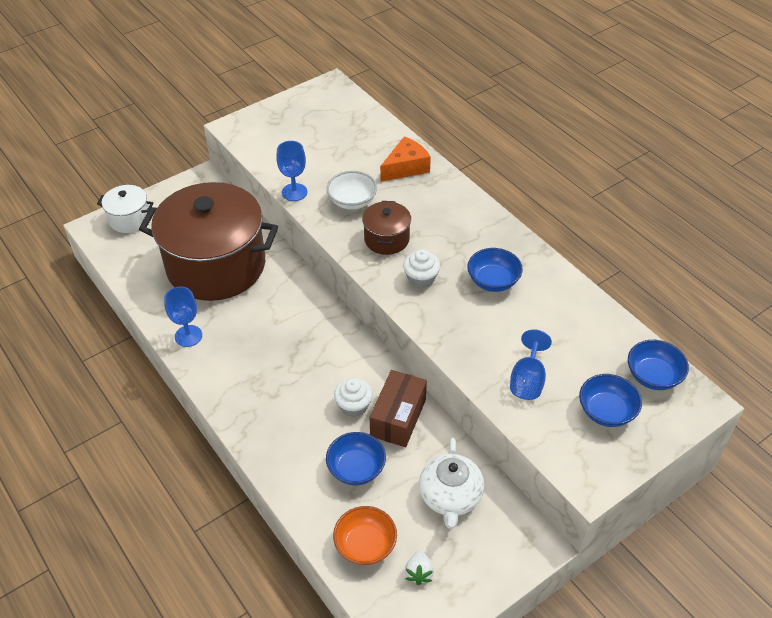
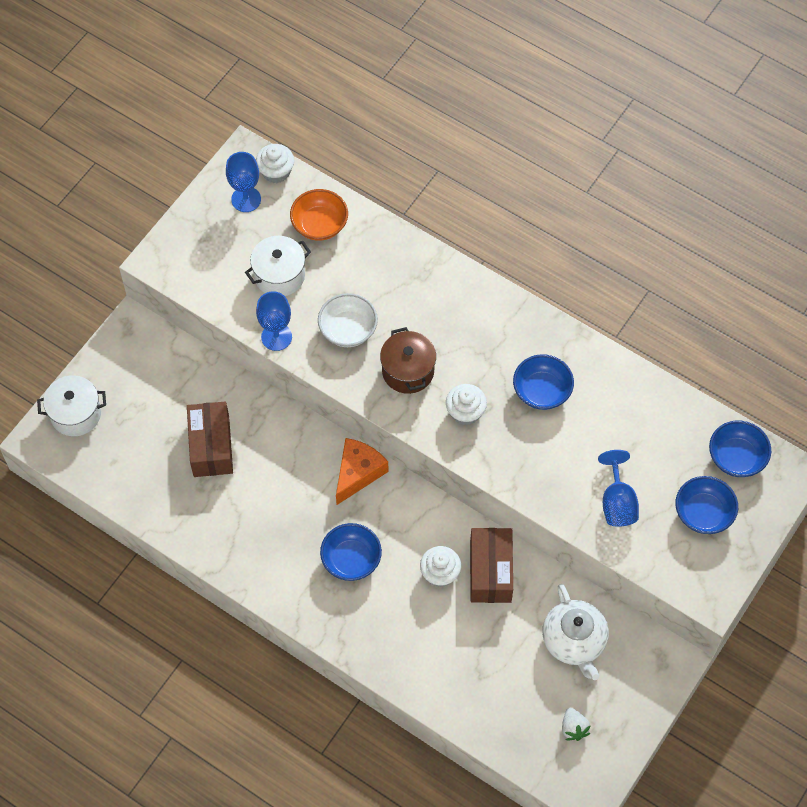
camera: 20 degrees left, 15 degrees up
(188, 336) = (226, 547): blue goblet -> blue goblet (246, 199)
(216, 265) = (211, 446): brown pot -> brown box
(317, 156) = (279, 275): none -> white pot
(348, 98) = (276, 172): none -> white cupcake
(356, 469) = (471, 642): blue bowl -> blue bowl (351, 559)
(365, 545) = (513, 718): orange bowl -> orange bowl (319, 225)
(406, 167) = (388, 261): orange cheese -> orange cheese (358, 473)

